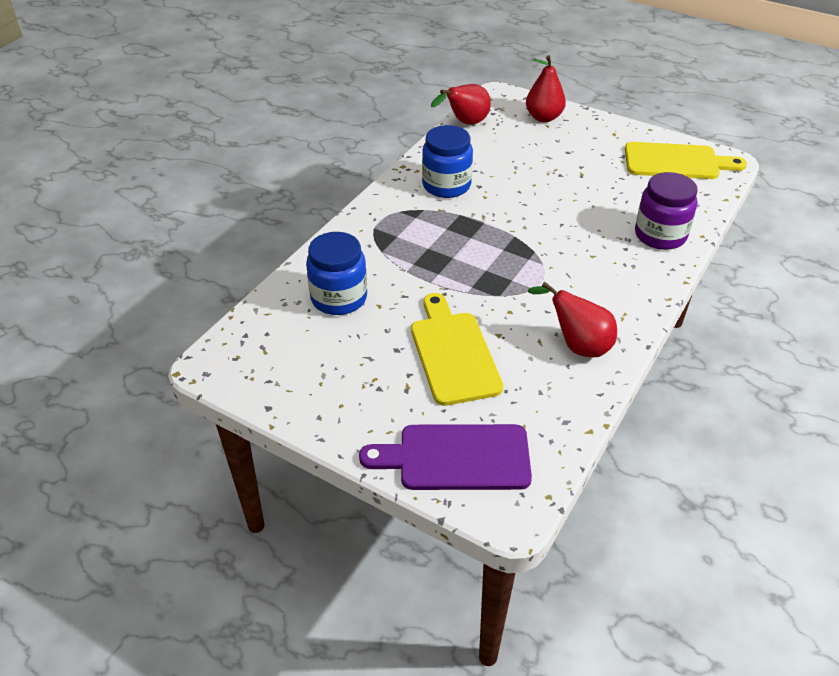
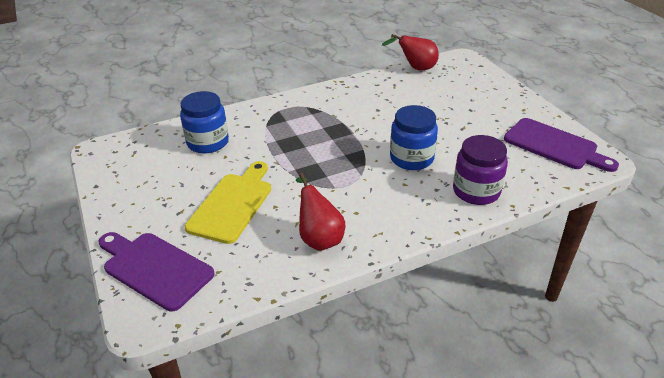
camera: 35 degrees right, 5 degrees down
(446, 185) = (355, 102): blue jar -> blue jar (411, 158)
(543, 117) = (479, 82): red pear -> none
(676, 162) = (554, 145): yellow cutting board -> purple cutting board

